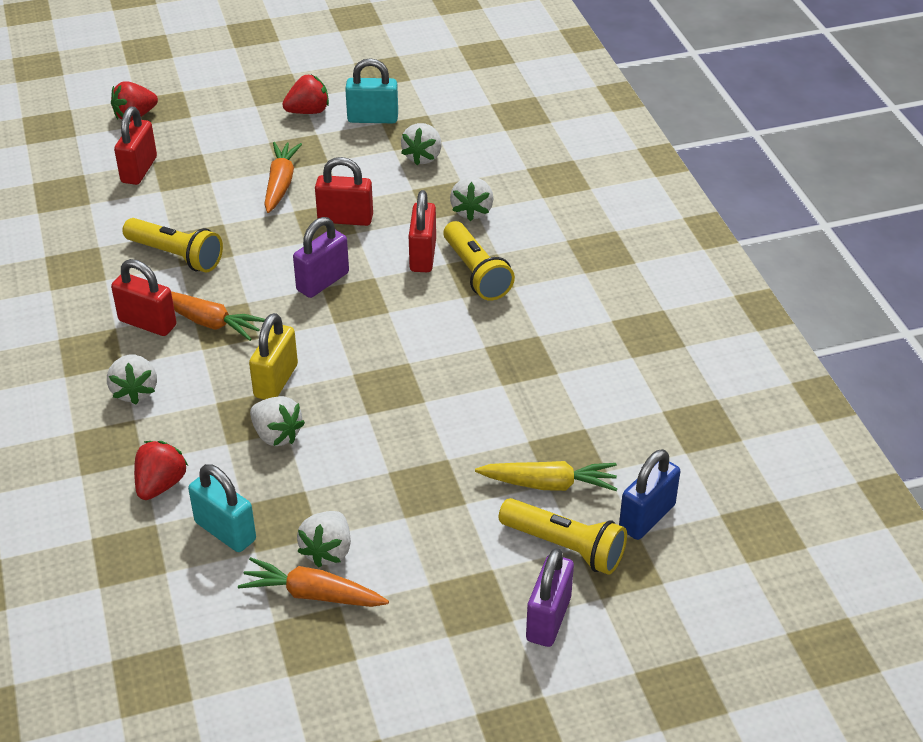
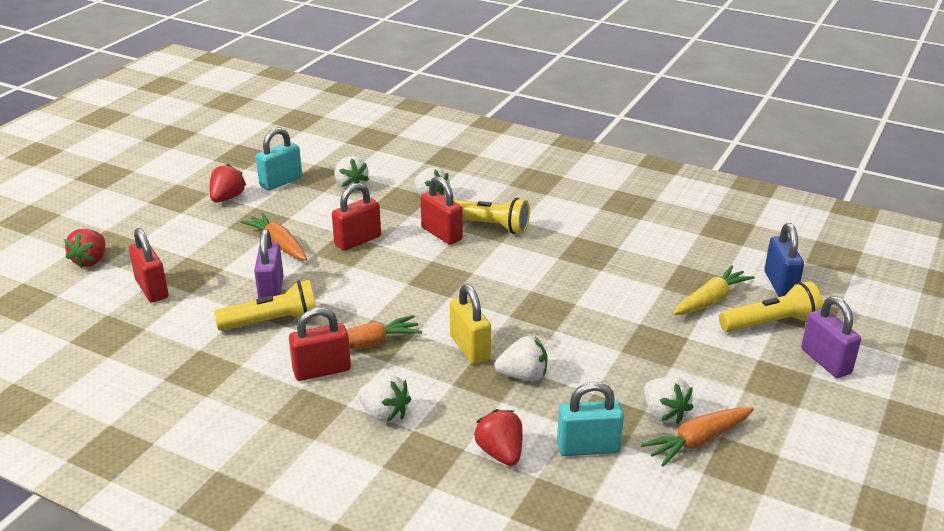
camera: 45 degrees left, 10 degrees down
(323, 282) = (403, 280): purple padlock -> purple padlock (271, 290)

